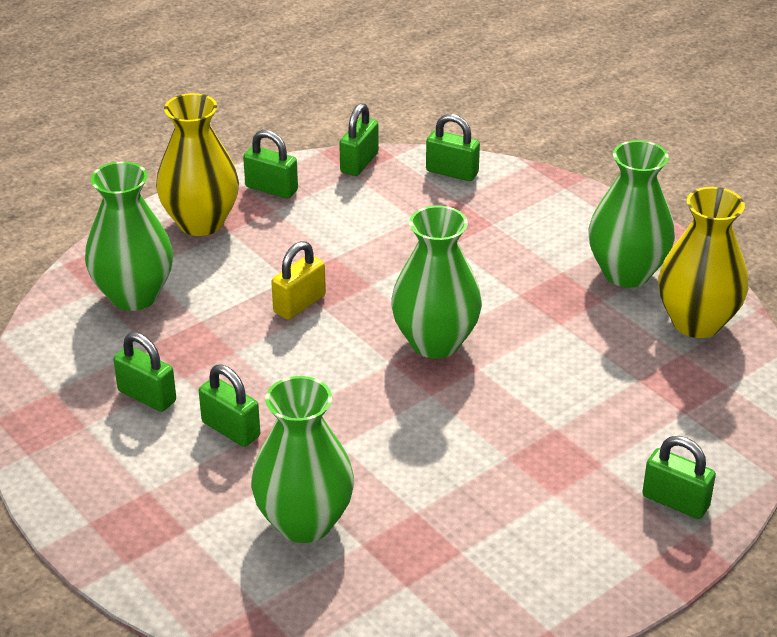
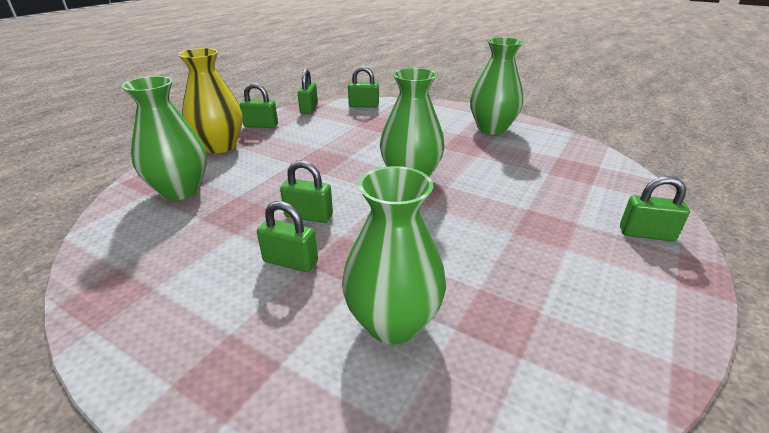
camera: 20 degrees left, 5 degrees down
(147, 396) = (208, 253): green padlock -> green padlock (308, 216)
(299, 304) = (306, 174): yellow padlock -> none
(696, 322) = (550, 142): yellow vase -> none

